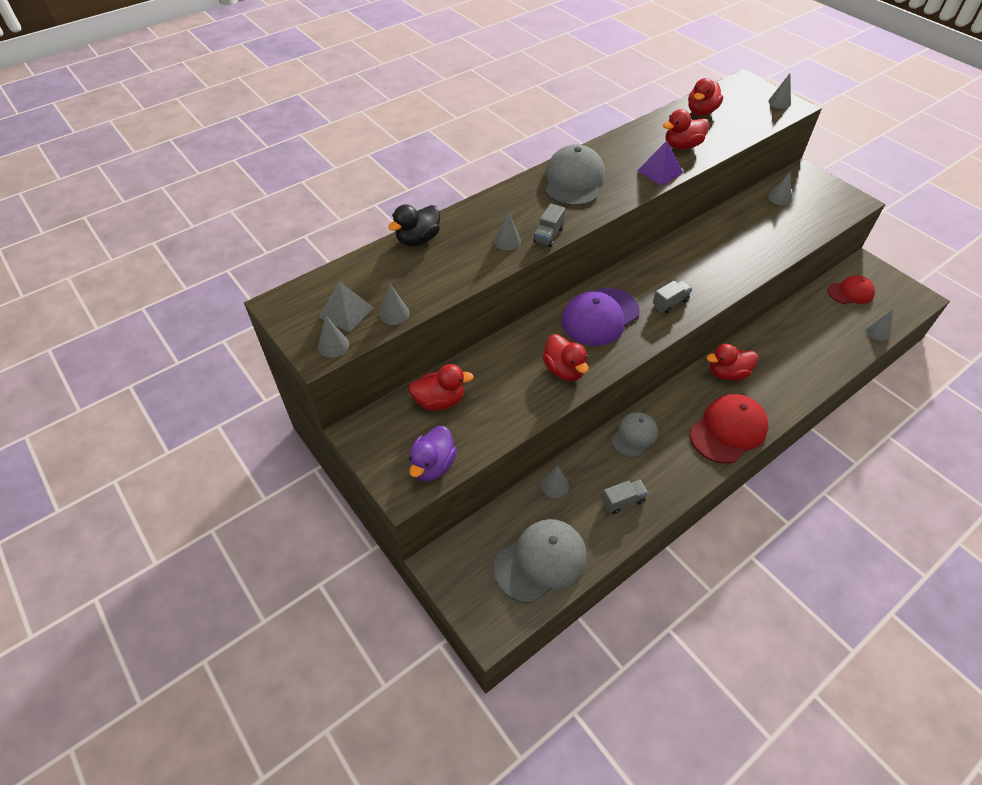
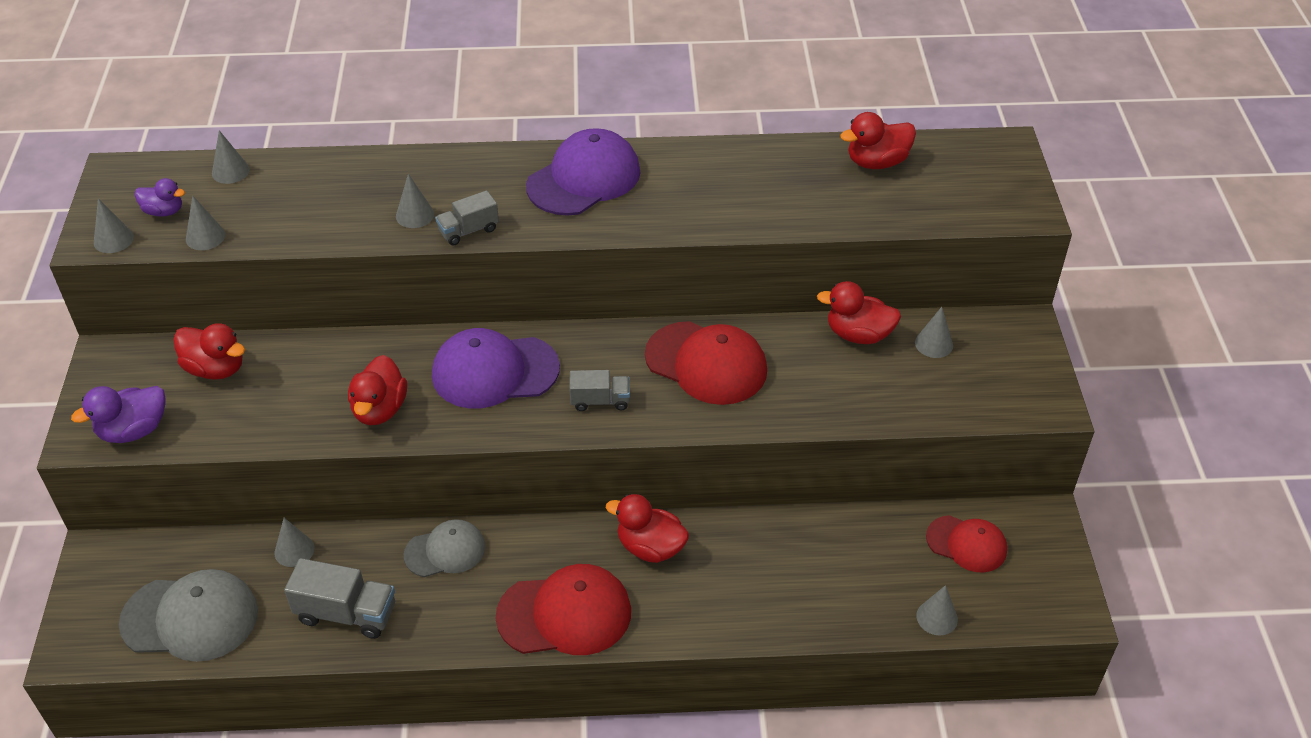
camera: 35 degrees right, 5 degrees down
(346, 312) = (164, 211): grey pyramid -> purple duck
(418, 239) = (325, 167): black duck -> none
(574, 180) = (584, 179): grey cap -> purple cap
(623, 501) = (346, 613): grey truck -> grey truck, size x1.58
(659, 172) = (706, 217): purple pyramid -> none
(682, 146) = (784, 197): red duck -> red duck (858, 334)
(696, 258) = (706, 363): none -> red cap
(779, 102) = (1014, 198): grey cone -> grey cone (230, 171)

